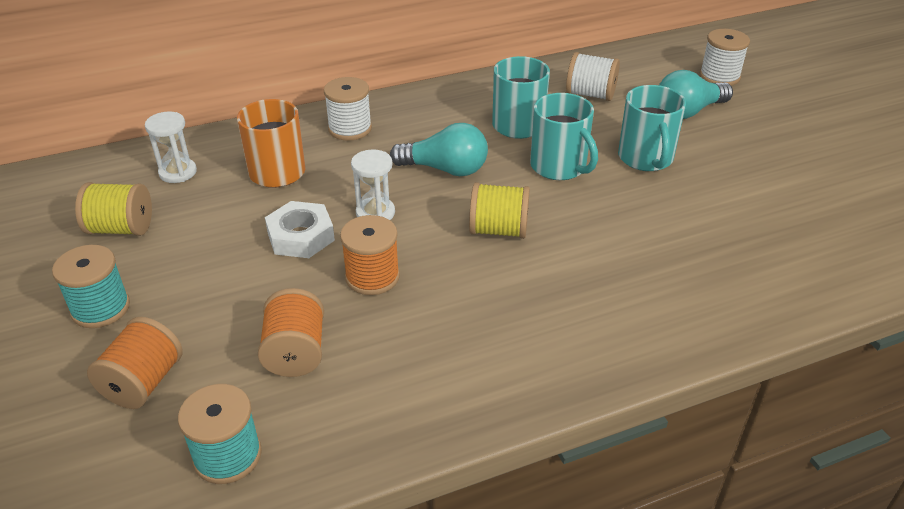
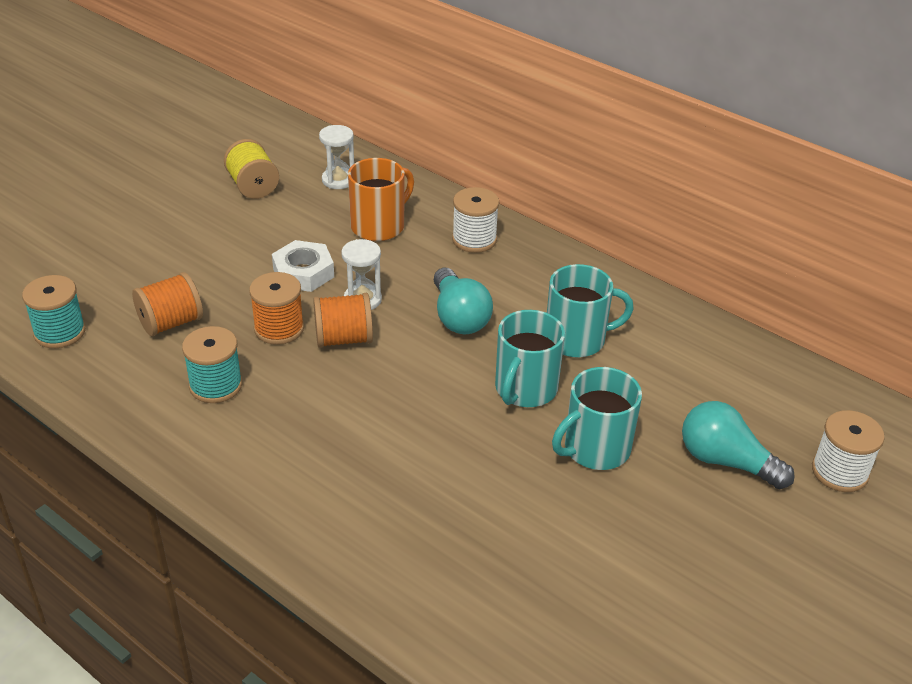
camera: 60 degrees right, 0 degrees up
(101, 308) = (165, 217): turquoise spool -> turquoise spool (216, 385)
(143, 383) = (106, 268): orange spool -> orange spool (343, 339)
(498, 230) = (391, 380): yellow spool -> none
(590, 94) = (686, 373): white spool -> none

